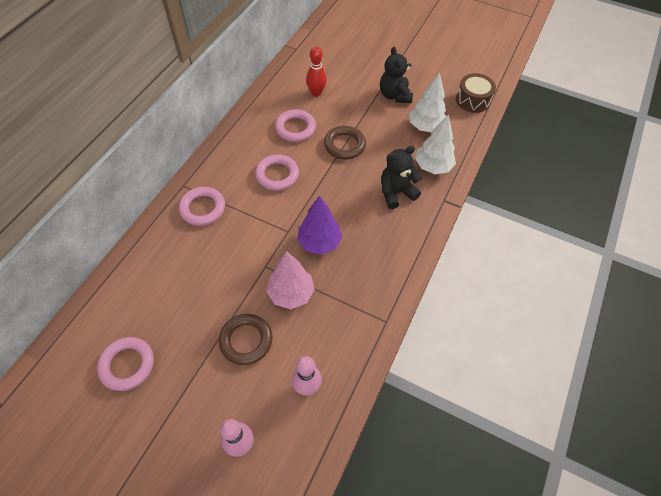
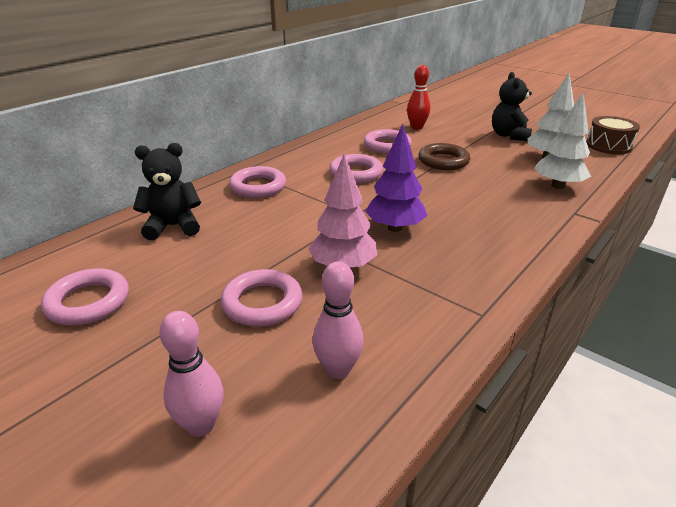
camera: 15 degrees right, 25 degrees down
(246, 340) = (262, 303): brown ring -> pink ring
(396, 193) = (506, 200): black teddy bear -> black teddy bear (173, 226)

